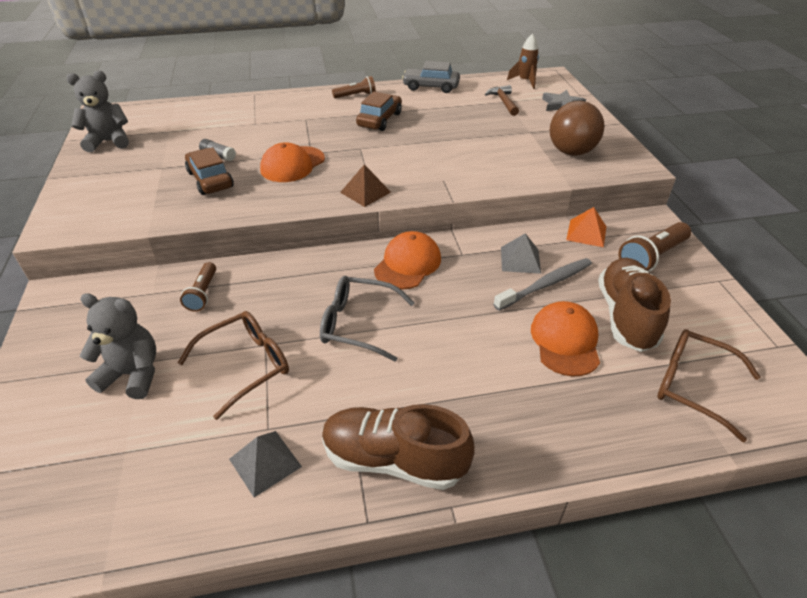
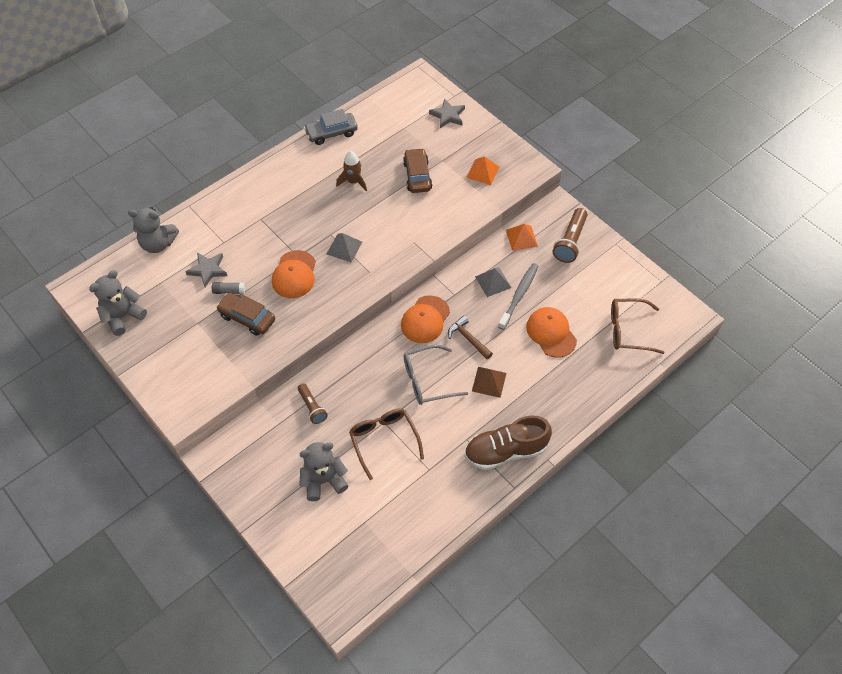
camera: 30 degrees left, 15 degrees up
(199, 108) = (158, 244): none -> grey teddy bear
(218, 136) = (208, 270): none -> grey star
(245, 366) = (384, 441): brown glasses -> brown glasses turned 45 degrees counterclockwise
(265, 462) = (443, 487): grey pyramid -> grey pyramid (344, 248)
(356, 95) = (278, 171): brown flashlight -> none
(365, 192) = (369, 278): brown pyramid -> brown pyramid (489, 382)
(379, 120) = (320, 194): brown car -> brown car (417, 176)
(407, 264) = (425, 319): orange cap -> orange cap turned 150 degrees counterclockwise
(503, 102) = (401, 130): brown hammer -> brown hammer (468, 338)
(525, 81) = (402, 93): brown rocket -> brown rocket (353, 182)
(571, 152) = (482, 172): brown ball -> orange pyramid
(626, 316) = (575, 298): brown shoe -> none

